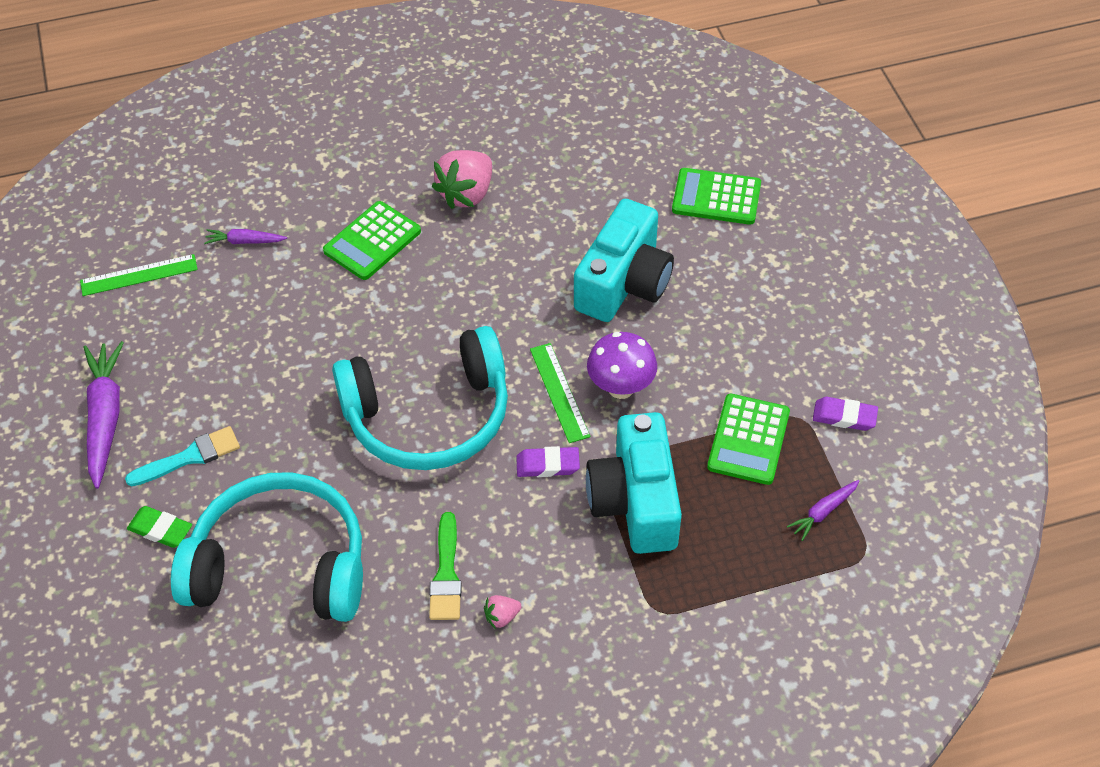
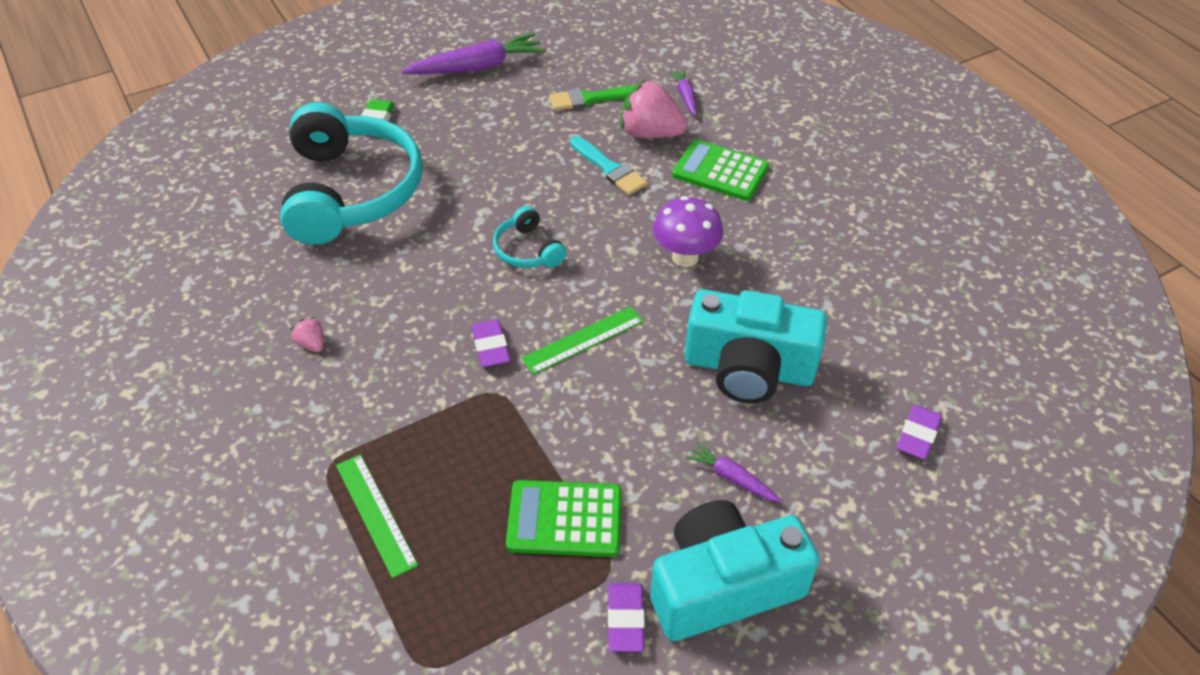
camera: 75 degrees right, 5 degrees down
(139, 275) = (624, 49): green ruler -> green ruler (376, 514)
(190, 457) = (449, 118): turquoise brush -> turquoise brush (609, 169)
(429, 416) = (527, 250): turquoise headphones -> turquoise headphones, size x0.44
(446, 574) = (354, 296): green brush -> green brush (591, 99)
(467, 194) = (812, 223): pink strawberry -> pink strawberry (650, 133)
(621, 387) = (604, 389): purple mushroom -> purple mushroom (685, 257)
(635, 501) = (460, 426): turquoise camera -> turquoise camera (723, 586)
(716, 197) = (917, 435): green calculator -> purple eraser
(823, 512) = (478, 612): purple carrot -> purple carrot (732, 478)

